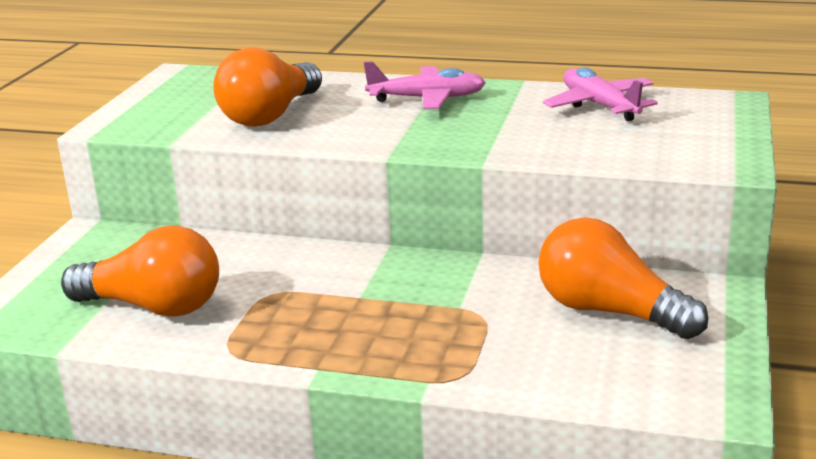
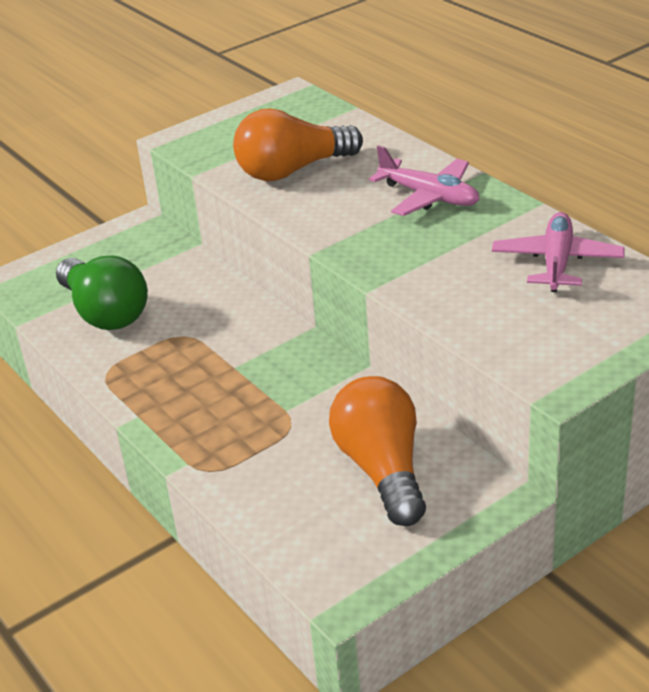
camera: 40 degrees right, 10 degrees up
(153, 307) = (105, 312): orange light bulb -> green light bulb

